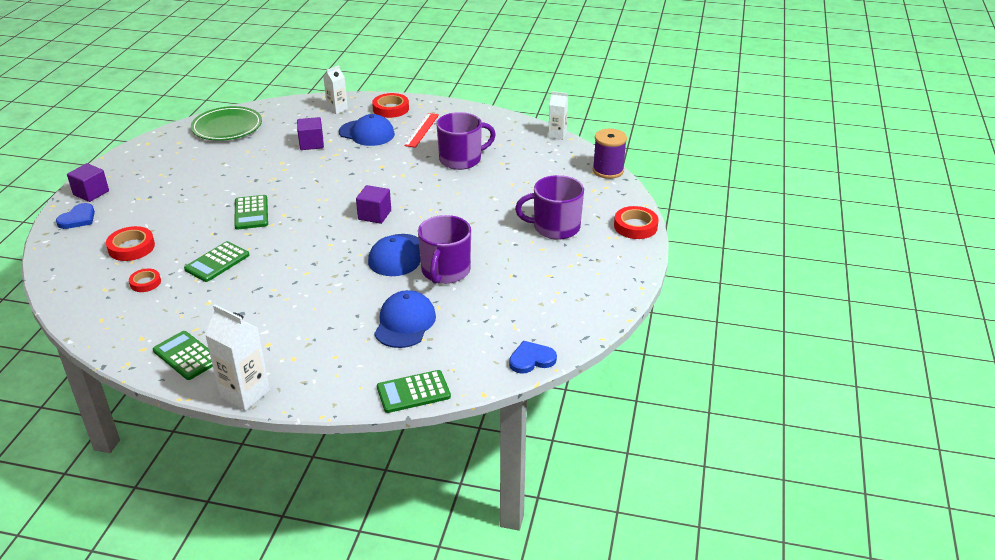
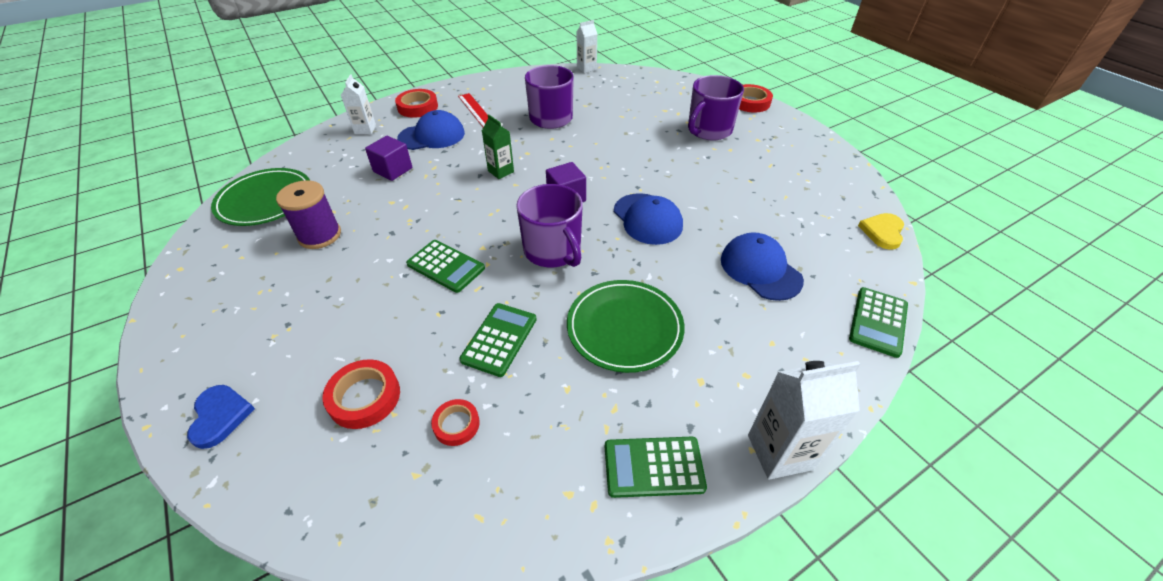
camera: 45 degrees left, 10 degrees up
(91, 193) = (188, 372): purple cube -> none
(217, 262) = (499, 339): green calculator -> green calculator turned 150 degrees counterclockwise
(279, 297) = (624, 328): none -> green plate
(366, 178) = (501, 171): none -> green carton
(445, 271) = (705, 207): purple mug -> purple mug (553, 250)
(531, 359) = (882, 232): blue heart -> yellow heart
(608, 170) = (664, 76): purple spool -> purple spool (319, 235)

